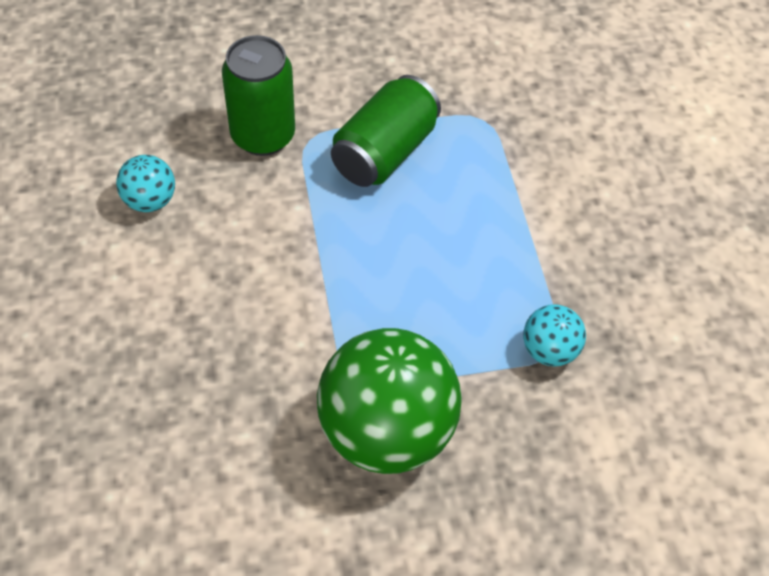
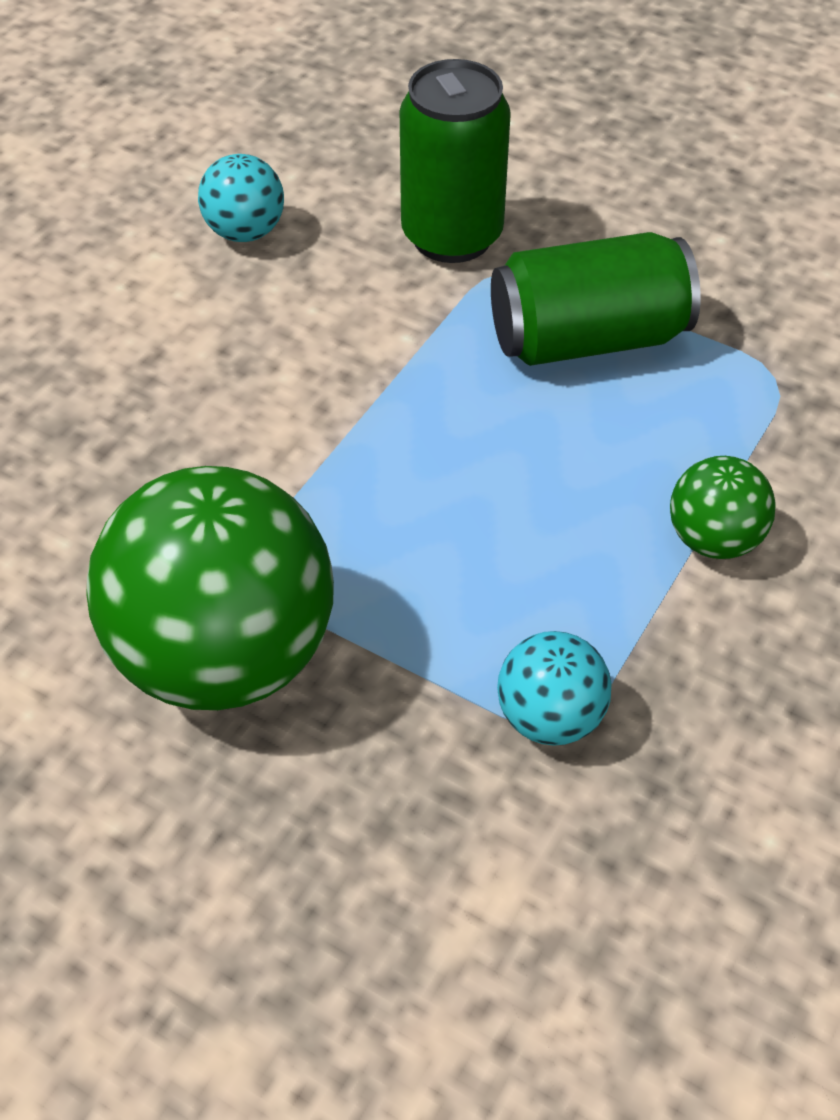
camera: 45 degrees right, 5 degrees down
(533, 218) = (713, 539): none -> green ball

